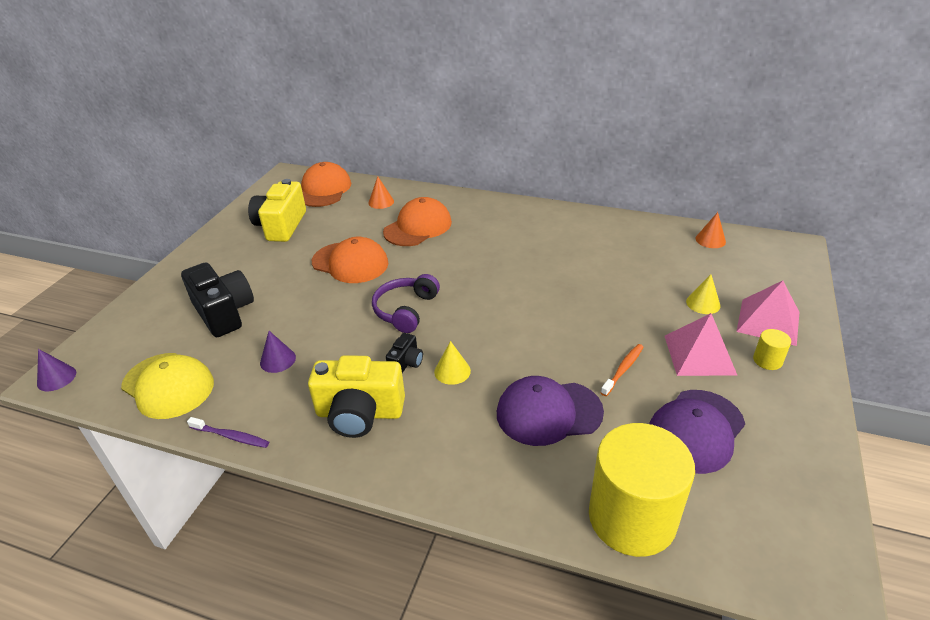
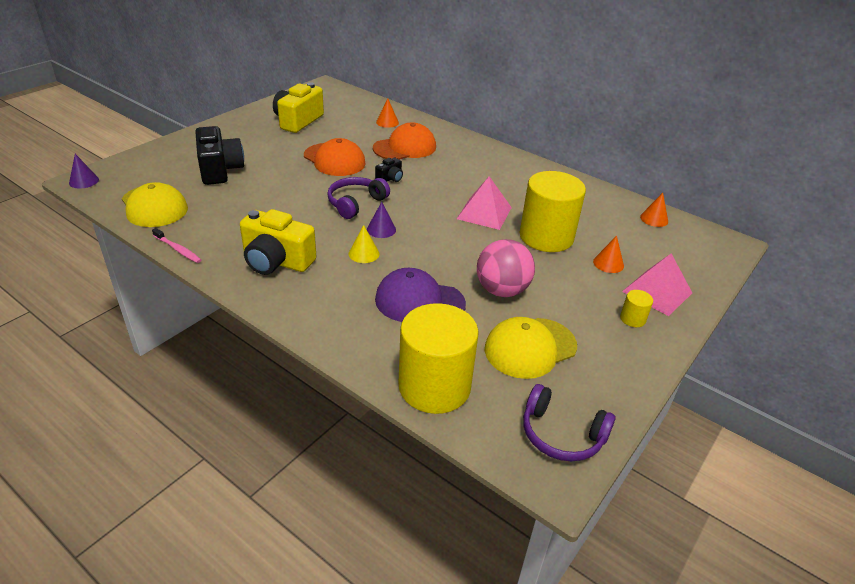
camera: 15 degrees right, 0 degrees up
(231, 436) = (178, 249): purple toothbrush -> pink toothbrush
(278, 360) = (239, 211): purple cone -> purple cone (381, 229)
(324, 190) = (348, 103): orange cap -> none
(406, 362) = (332, 238): black camera -> black camera (390, 178)
(623, 369) = (502, 290): orange toothbrush -> pink ball
(625, 291) = (546, 237): none -> yellow cylinder
(695, 430) = (530, 348): purple cap -> yellow cap
(699, 354) = (575, 298): pink pyramid -> pink pyramid (484, 213)
(703, 303) = (608, 263): yellow cone -> orange cone
(796, 528) = (561, 434): none -> purple headphones

